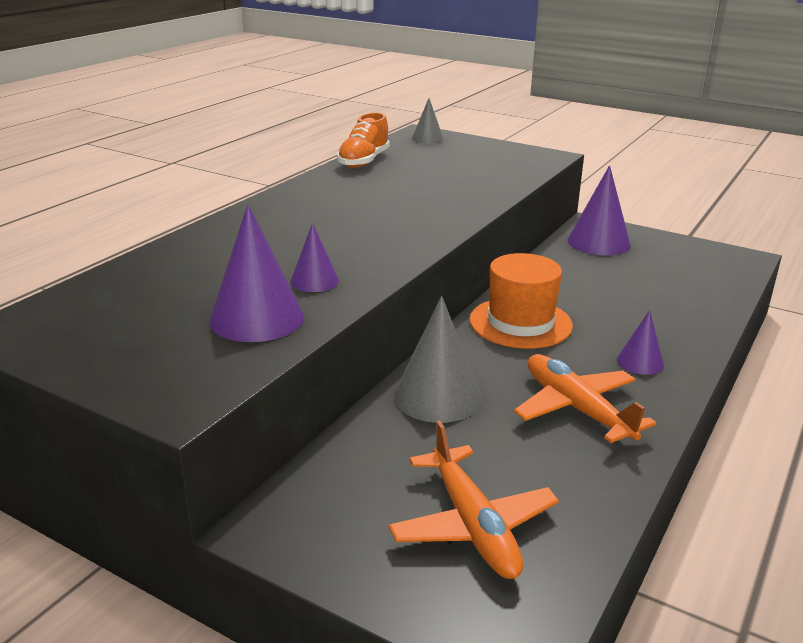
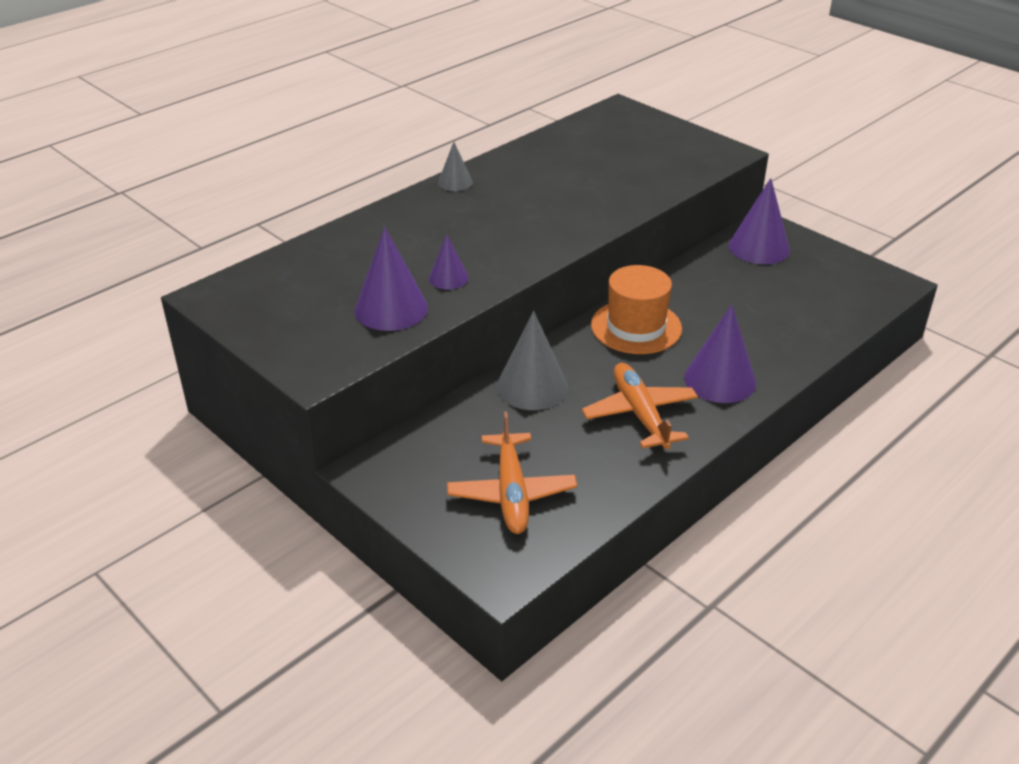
camera: 15 degrees right, 10 degrees up
(364, 161) = (546, 143): orange shoe -> none
(427, 138) = (622, 116): grey cone -> grey cone (455, 182)
(640, 362) = (720, 380): purple cone -> purple cone, size x1.77

